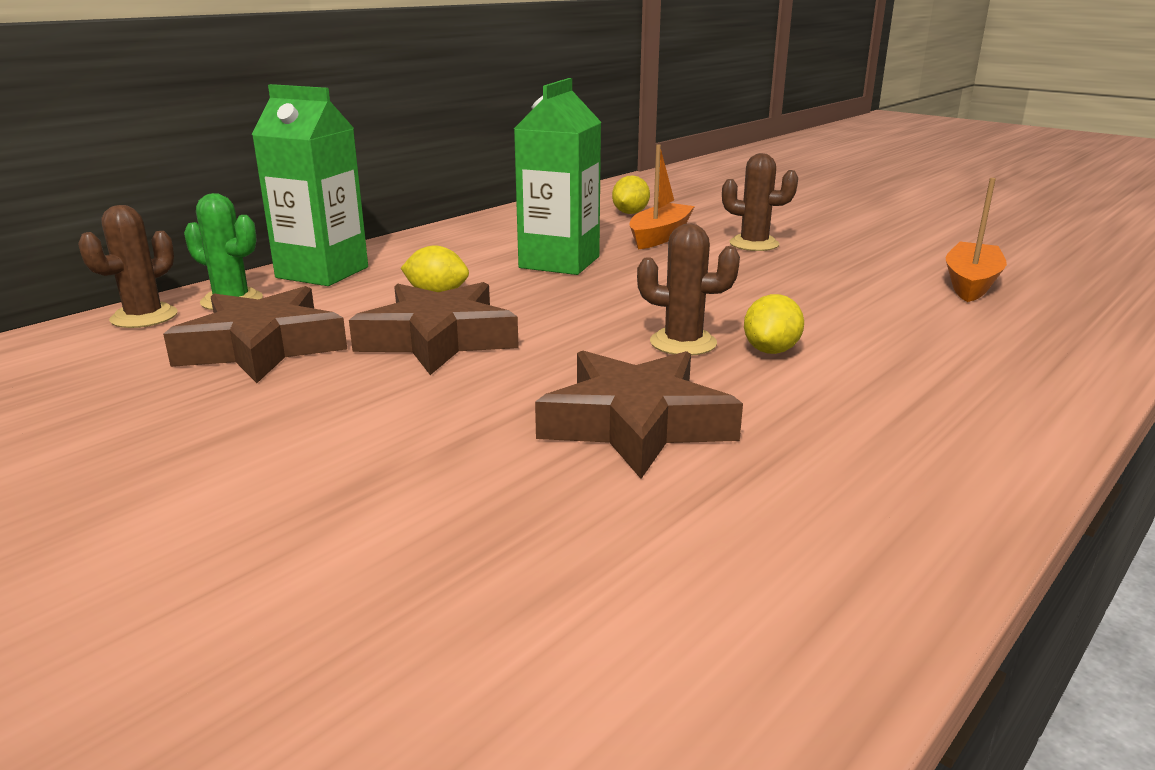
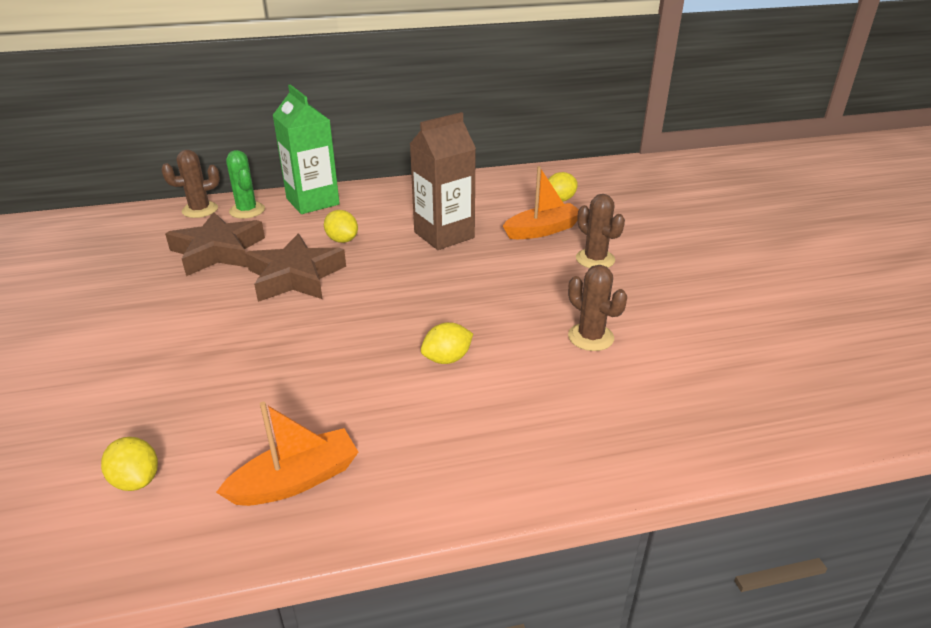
camera: 35 degrees right, 10 degrees up
(559, 262) = (444, 235): green carton -> brown carton
(623, 610) = (136, 480): none -> yellow lemon
(636, 424) = (296, 379): brown star -> none
(683, 343) = (408, 331): brown cactus -> brown cactus (590, 337)
(971, 283) = (690, 357): orange boat -> orange boat (296, 480)

